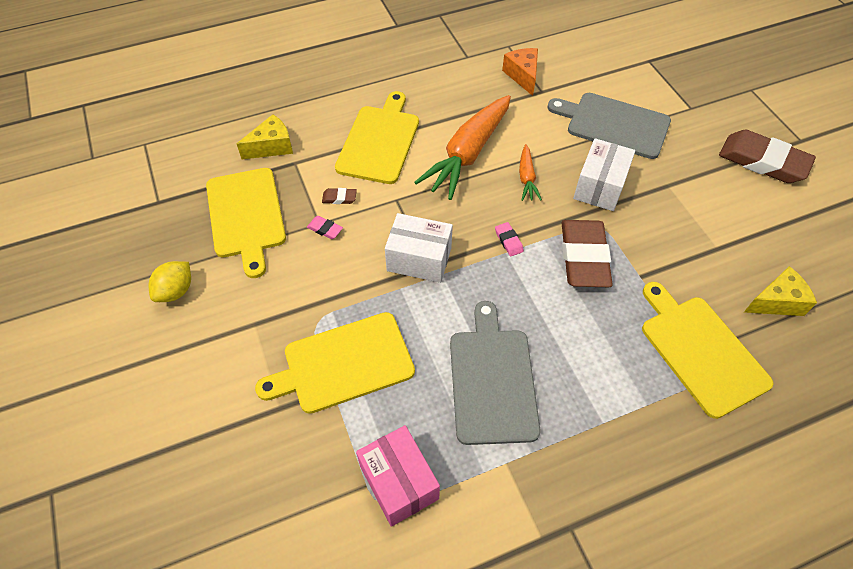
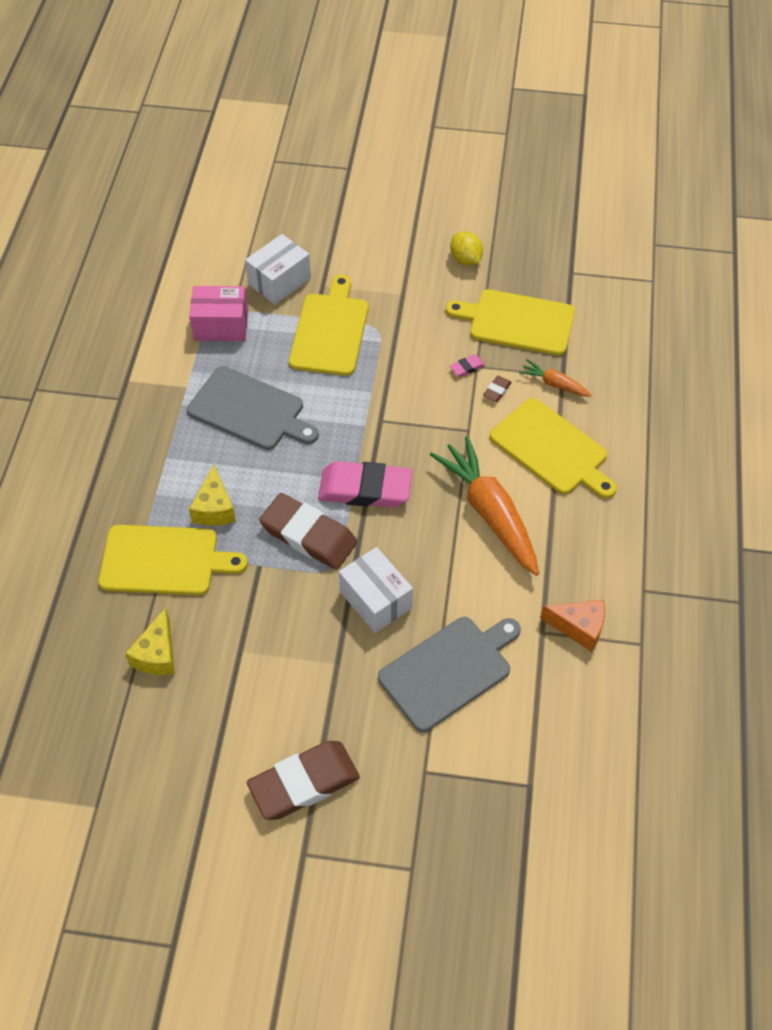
camera: 120 degrees right, 0 degrees up
(272, 147) = (594, 366): yellow cheese -> yellow cheese (214, 508)
(419, 259) = (391, 417): white box -> white box (279, 281)
(508, 241) = (365, 489): pink eraser -> pink eraser, size x2.49
(526, 178) = (427, 544): orange carrot -> orange carrot (554, 384)

